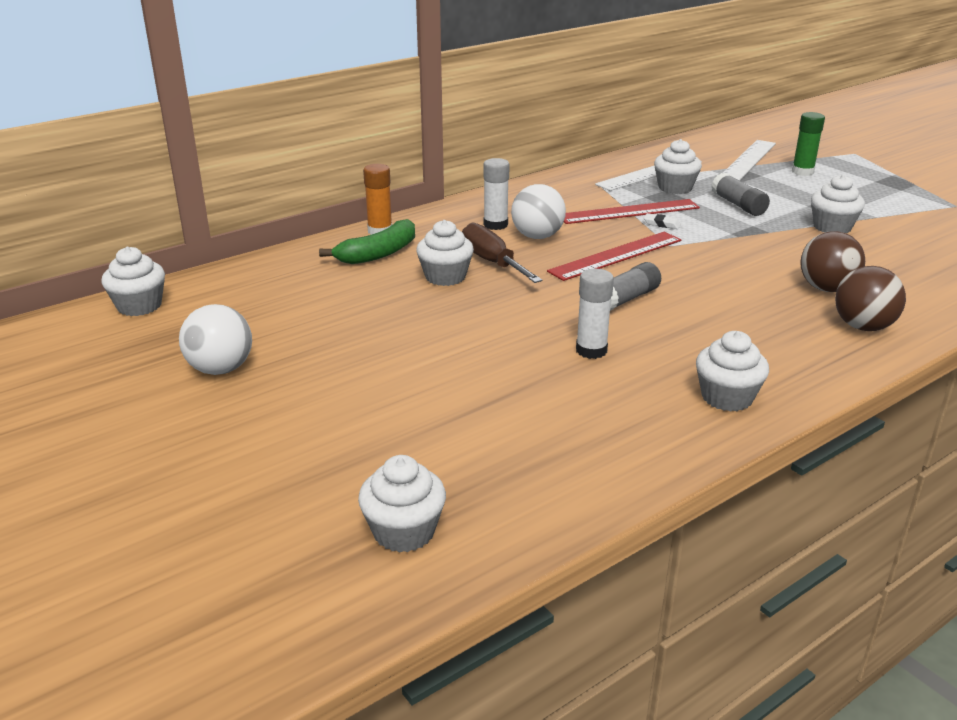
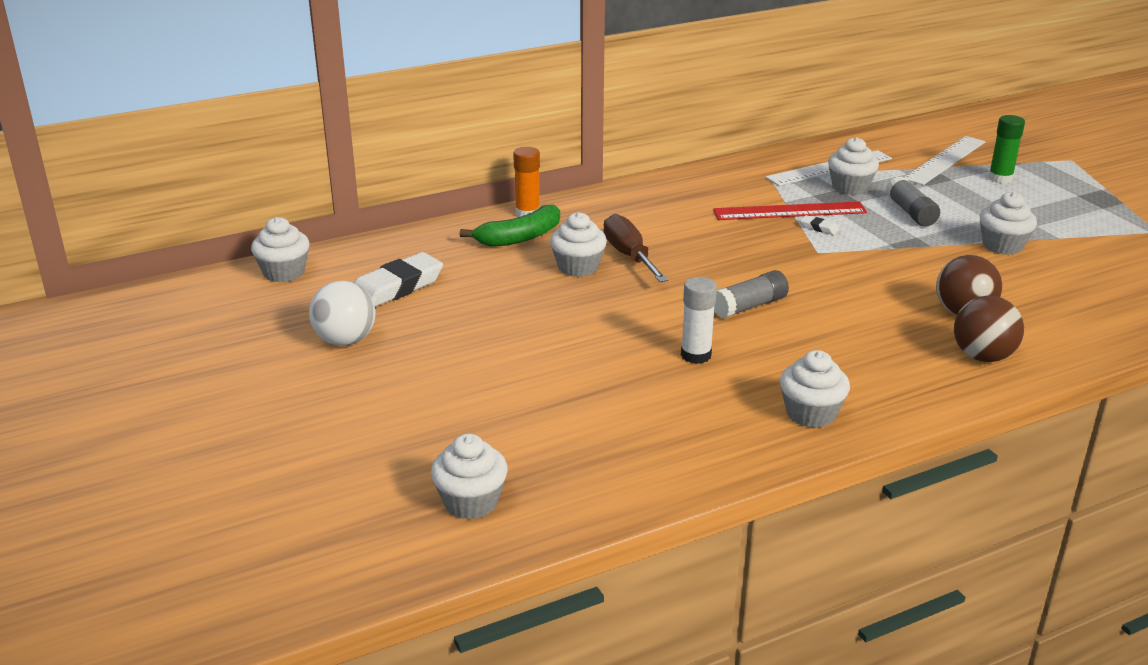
camera: 10 degrees right, 0 degrees up
(264, 311) = (396, 287): none -> white eraser
(495, 225) = (645, 215): white glue stick -> none
(537, 236) = (684, 231): white ball -> none
(616, 255) = (757, 259): red ruler -> none

